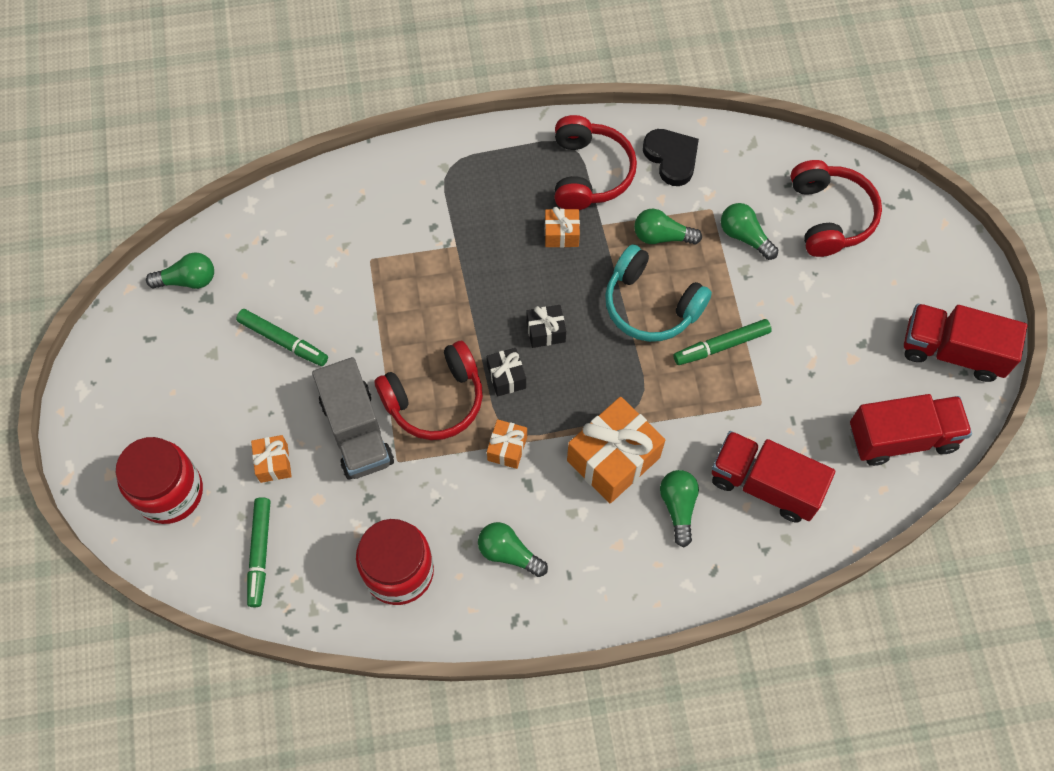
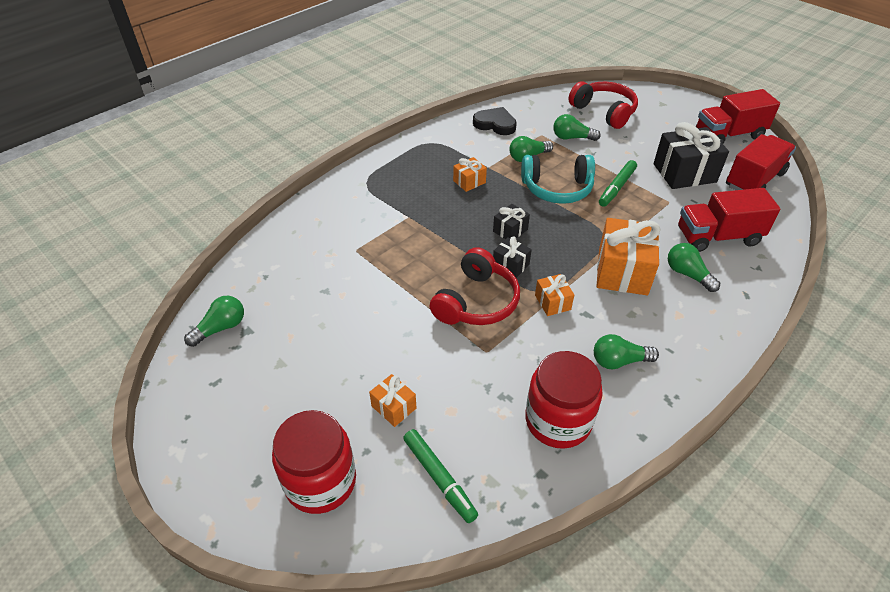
camera: 35 degrees left, 20 degrees down
(283, 341) = (332, 326): green marker -> none
(356, 431) = (439, 350): grey truck -> none
(589, 173) = (456, 149): red headphones -> none
(826, 374) = (684, 173): none -> black gift

